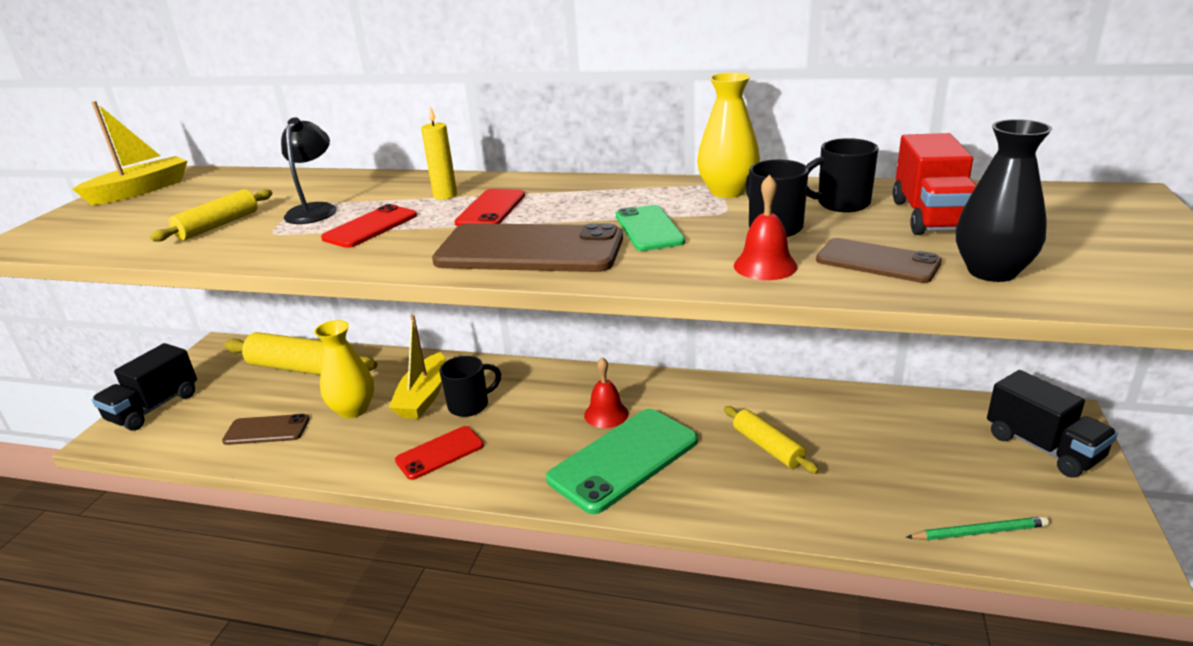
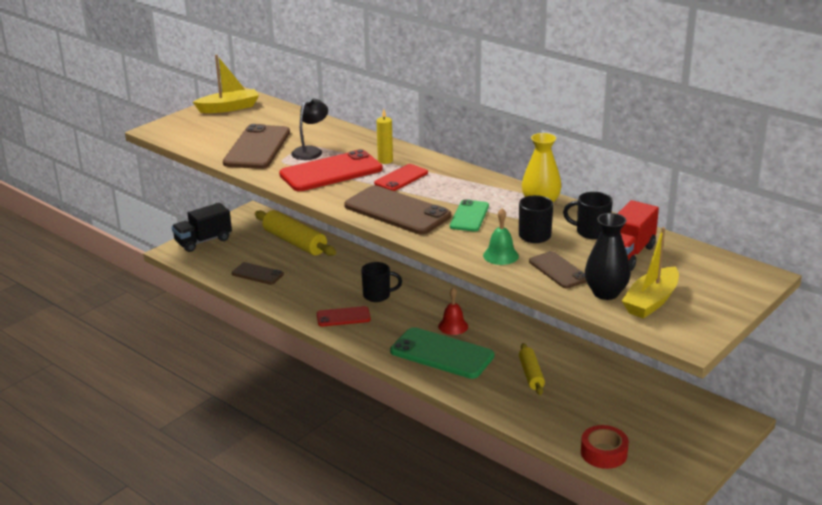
camera: 25 degrees right, 0 degrees up
(218, 225) = (257, 148): yellow rolling pin -> brown phone
(353, 409) = (310, 277): yellow vase -> none
(370, 227) = (331, 172): red phone -> red phone, size x1.77
(424, 397) = (354, 282): yellow boat -> yellow boat (651, 301)
(624, 460) = (442, 354): green phone -> green phone turned 45 degrees clockwise
(765, 266) = (500, 255): red bell -> green bell
(979, 532) = (603, 453): green pencil -> red tape
(1043, 447) = (700, 430): black truck -> none

